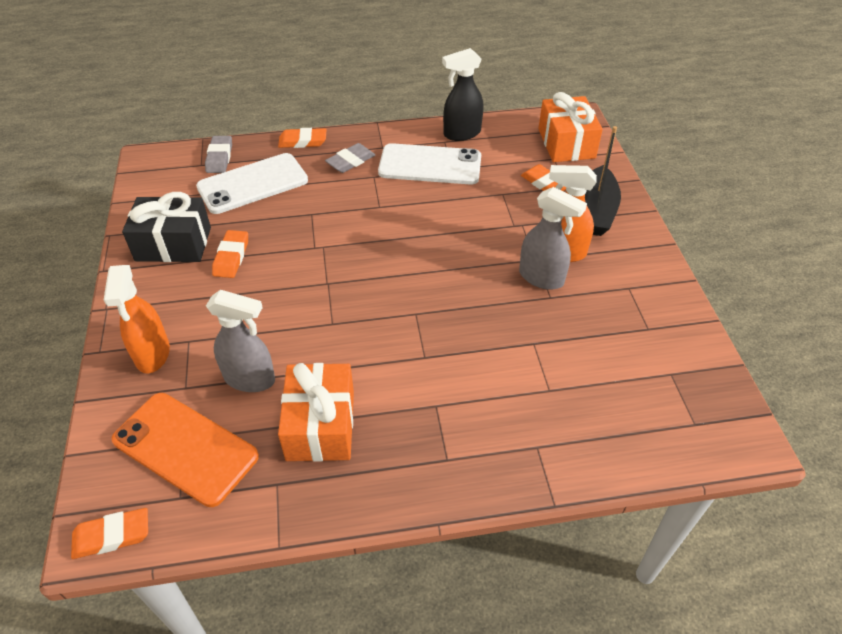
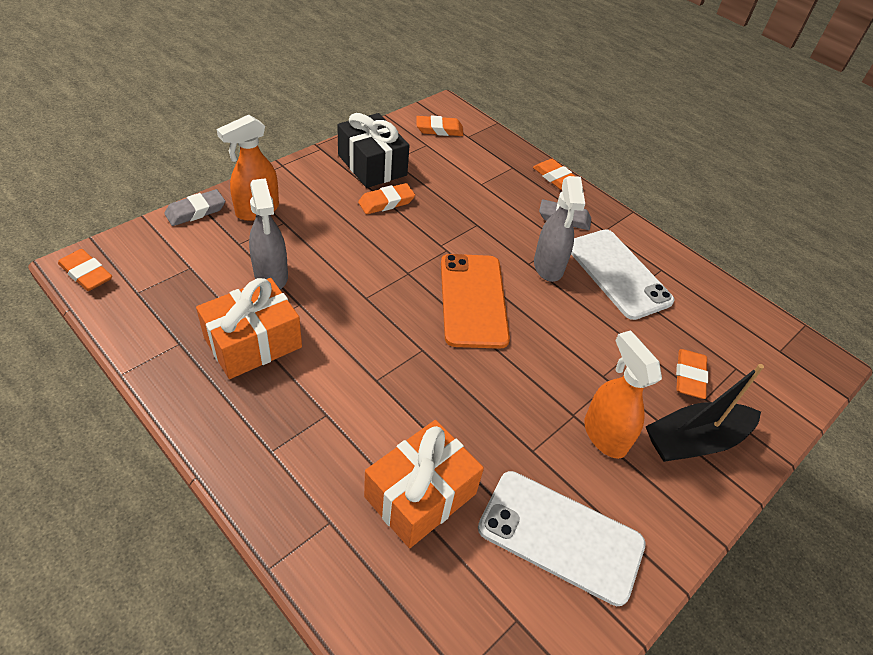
camera: 50 degrees right, 0 degrees up
(173, 178) = (439, 129): none -> orange eraser
(185, 448) = (182, 272): orange phone -> orange phone (473, 300)
(219, 157) = (486, 142): grey eraser -> grey eraser (196, 211)
(253, 184) = (476, 174): white phone -> white phone (560, 536)
(461, 133) = (686, 277): black spray bottle -> none
(541, 278) = (552, 431): grey spray bottle -> grey spray bottle (548, 267)
(566, 143) = (772, 369): orange gift -> orange gift (420, 495)

